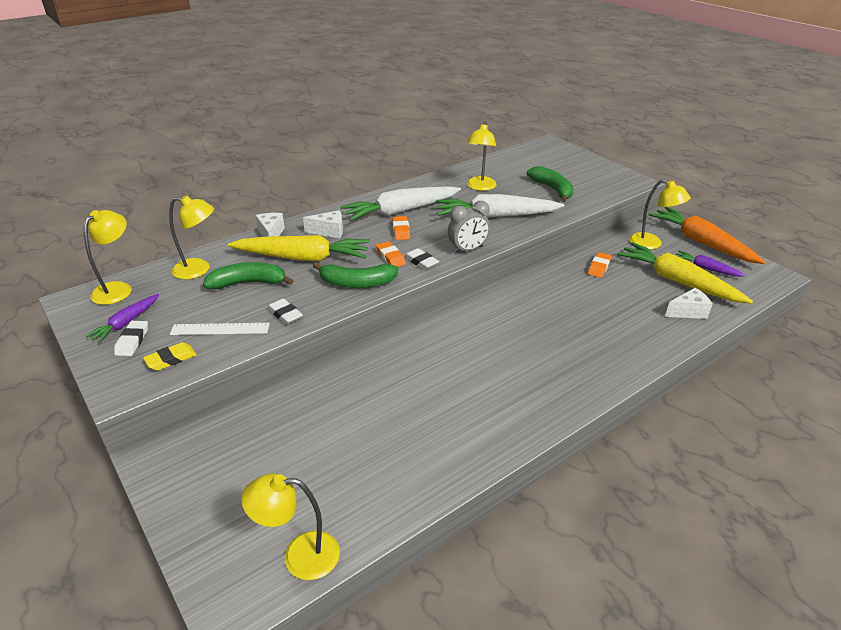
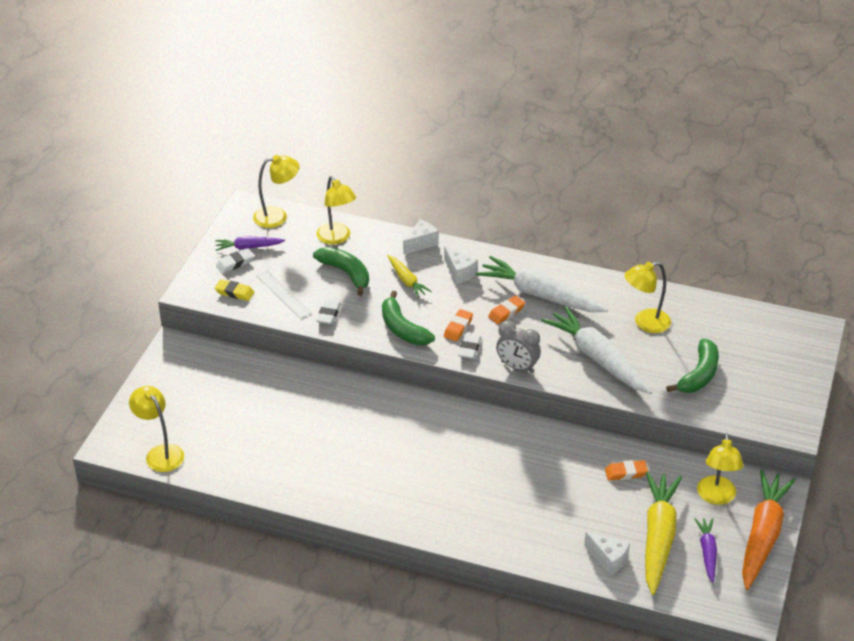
camera: 55 degrees right, 5 degrees up
(303, 258) = (406, 280): yellow carrot -> yellow carrot, size x0.52

